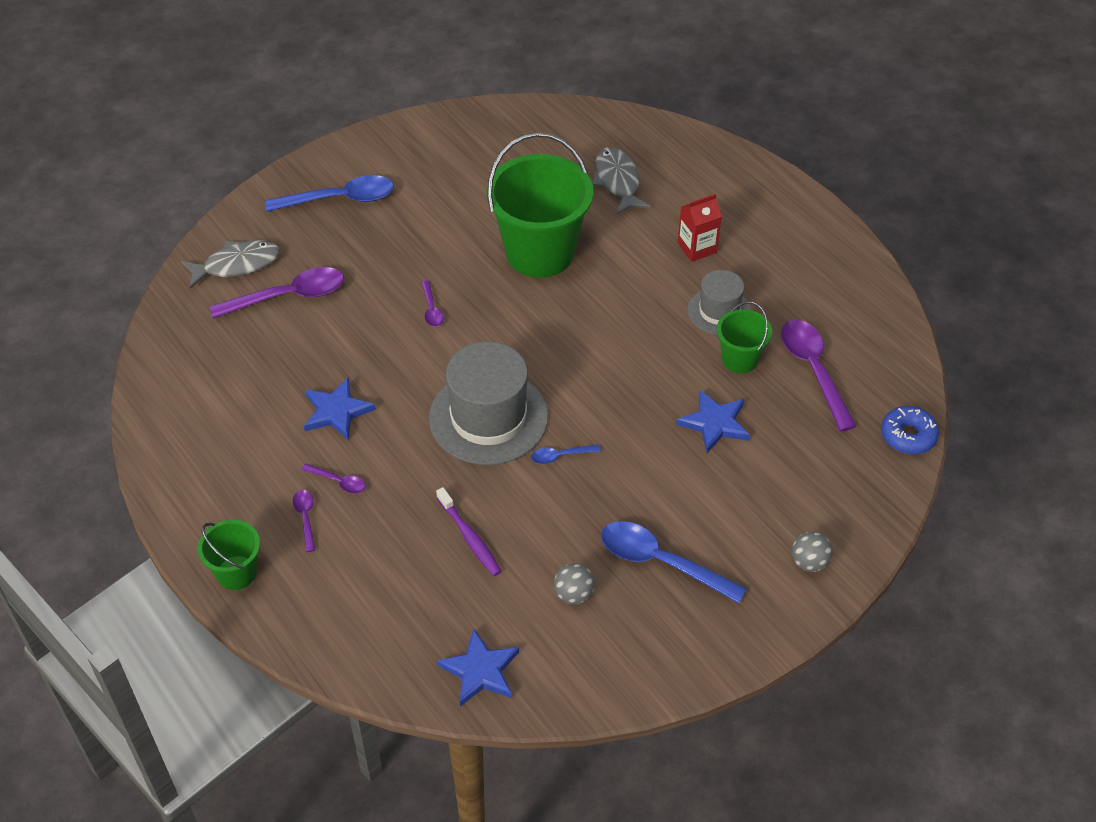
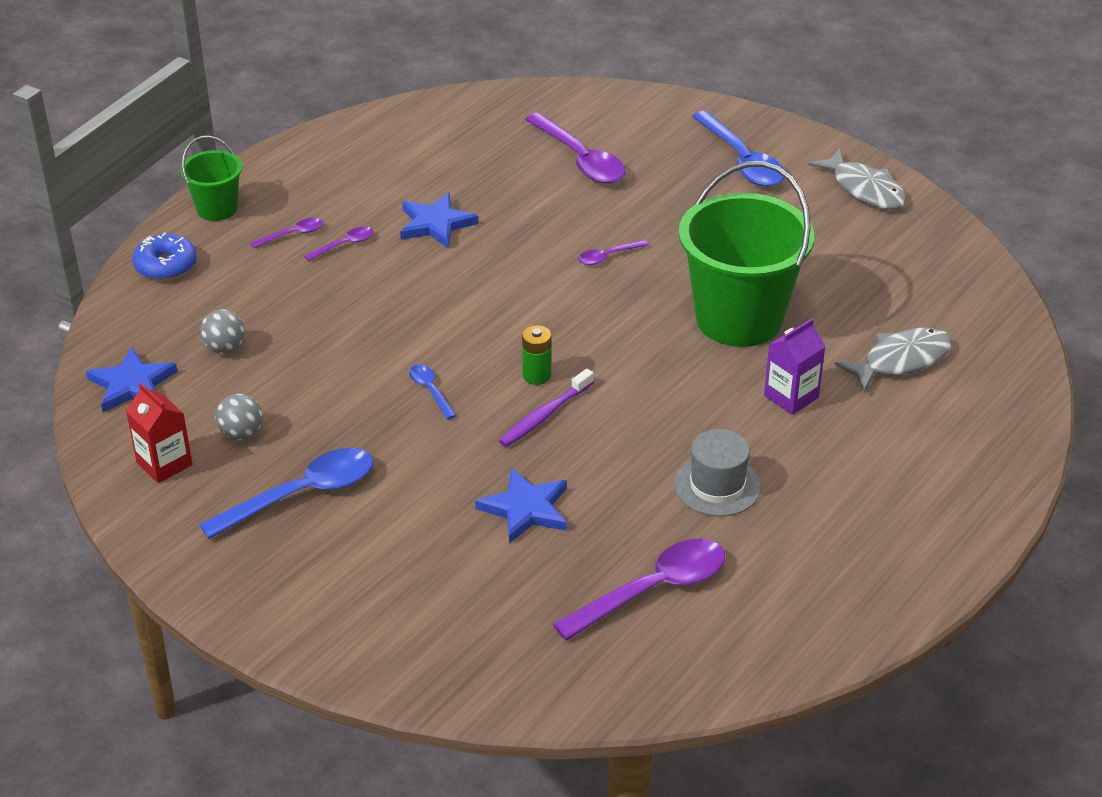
camera: 75 degrees right, 10 degrees down
(236, 265) = (608, 118): grey fish -> grey fish (864, 189)
(338, 482) = (344, 245): purple spoon -> purple spoon turned 135 degrees counterclockwise
(470, 537) = (298, 345): purple toothbrush -> purple toothbrush (545, 415)
(488, 417) = (466, 327): grey hat -> none
(565, 385) = (536, 375): none -> green battery
(637, 248) = (791, 397): none -> purple carton
(661, 562) = (301, 494): blue spoon -> blue spoon turned 45 degrees clockwise
(697, 248) = (820, 449): red carton -> red carton (164, 464)
(739, 359) = (642, 516): green bucket -> none
(809, 562) = (334, 624): grey ball -> grey ball (225, 348)
(908, 436) = (574, 700): blue donut -> blue donut (166, 265)

